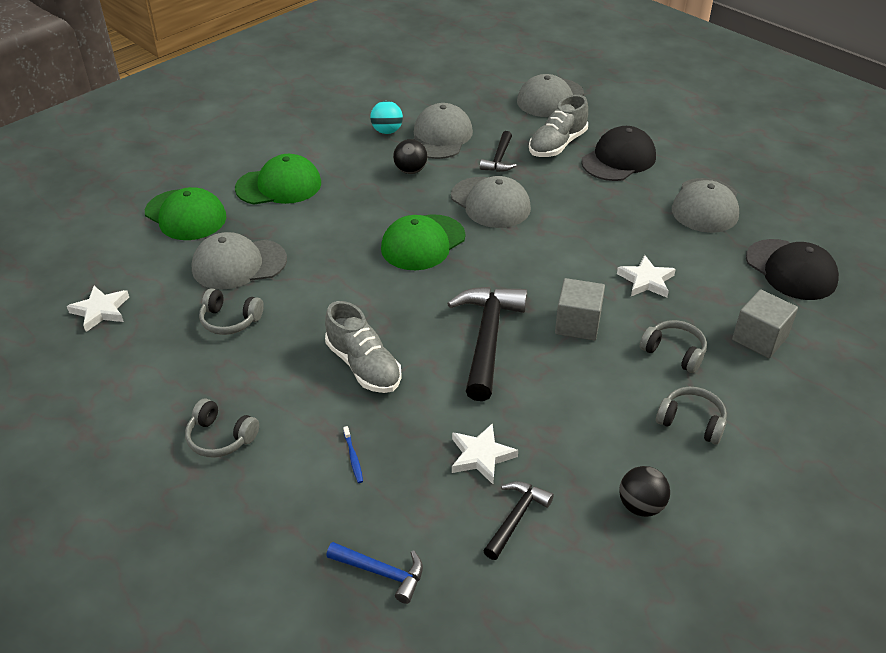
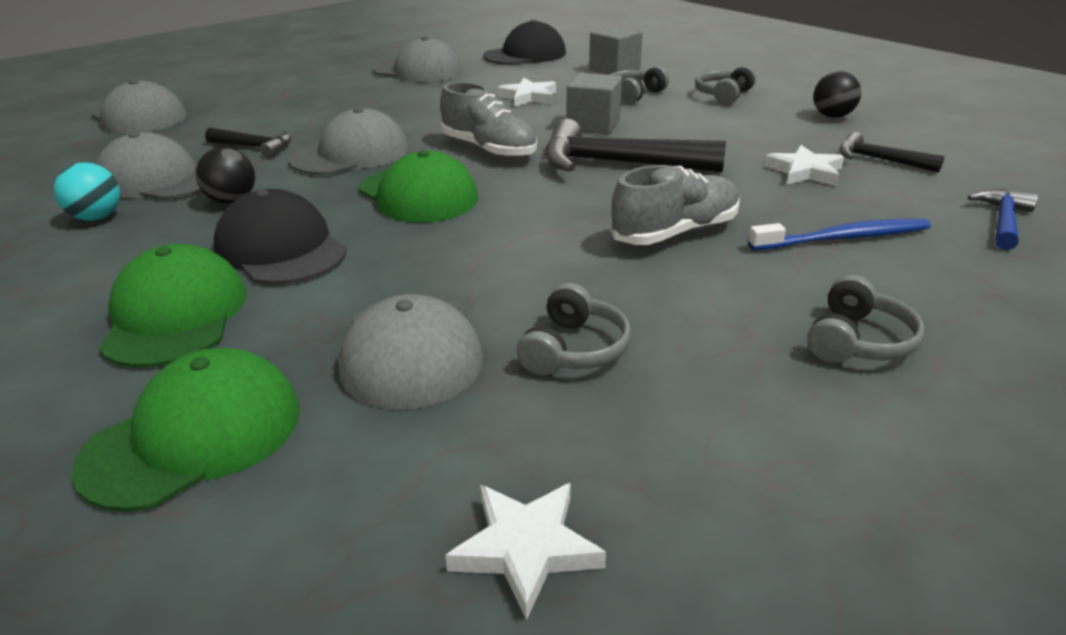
camera: 85 degrees left, 10 degrees down
(353, 458) = (844, 238): blue toothbrush -> blue toothbrush, size x2.12
(557, 145) = (252, 118): grey shoe -> grey shoe (489, 150)
(618, 159) = (309, 95): black cap -> black cap (281, 249)

